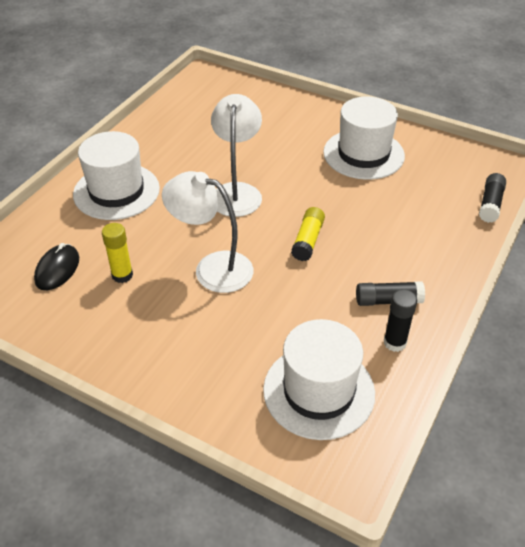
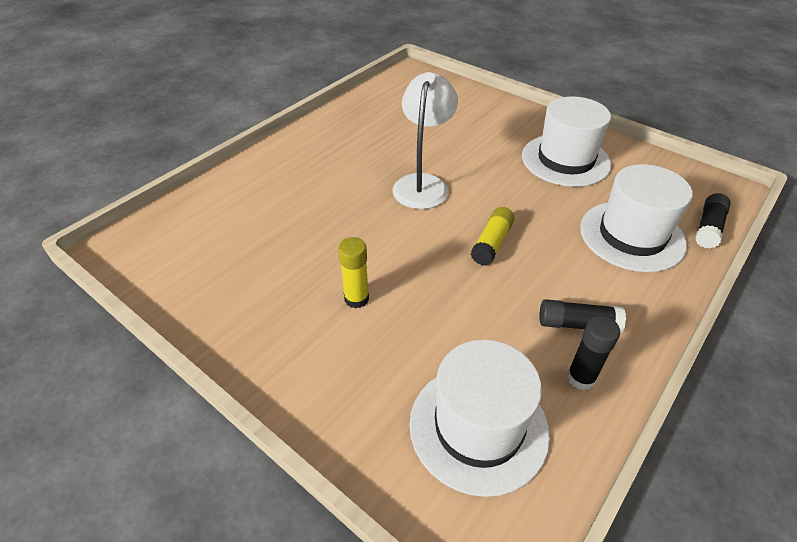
camera: 10 degrees right, 0 degrees up
(57, 269) = (217, 241): black mouse -> none
(116, 191) = (299, 170): white hat -> white hat (632, 235)
(122, 275) = (282, 256): yellow glue stick -> yellow glue stick (356, 298)
(212, 268) = (380, 260): white lamp -> none

